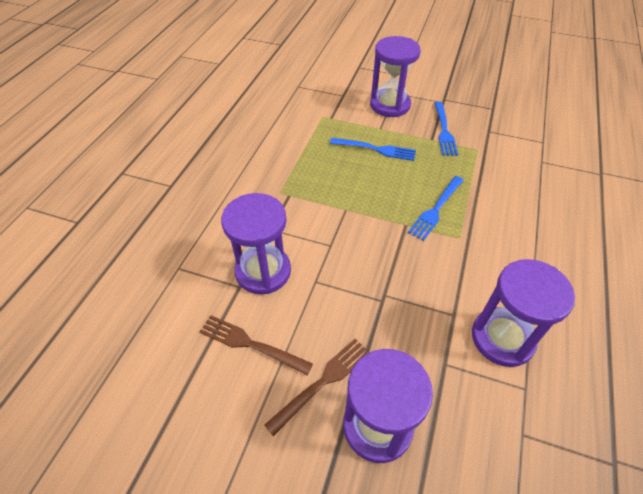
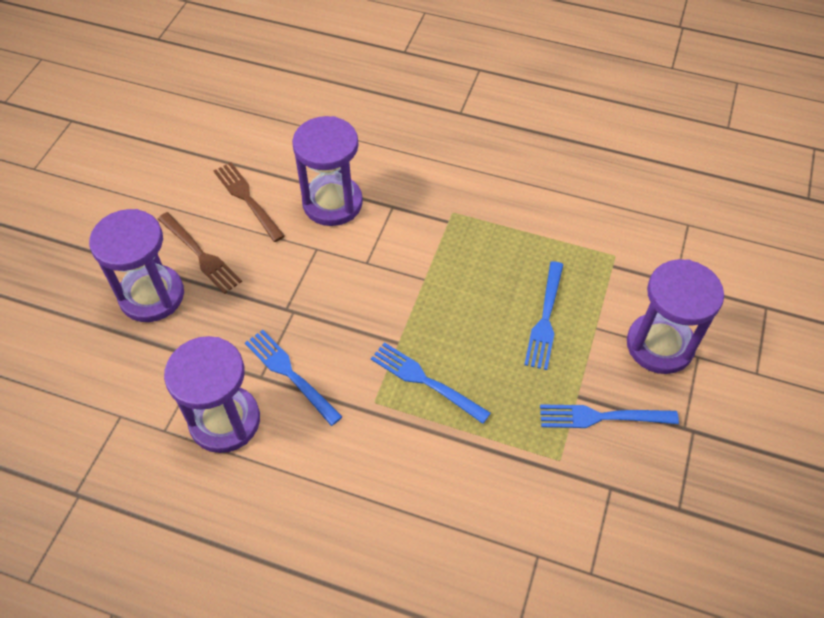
camera: 90 degrees right, 5 degrees up
(251, 344) = (247, 199): brown fork -> brown fork turned 60 degrees counterclockwise
(447, 293) = (290, 374): none -> blue fork

